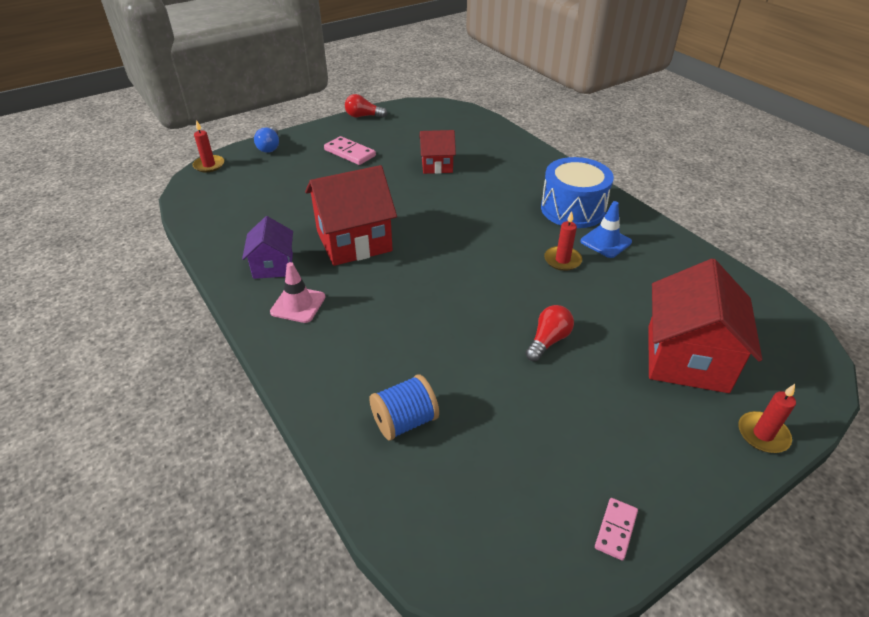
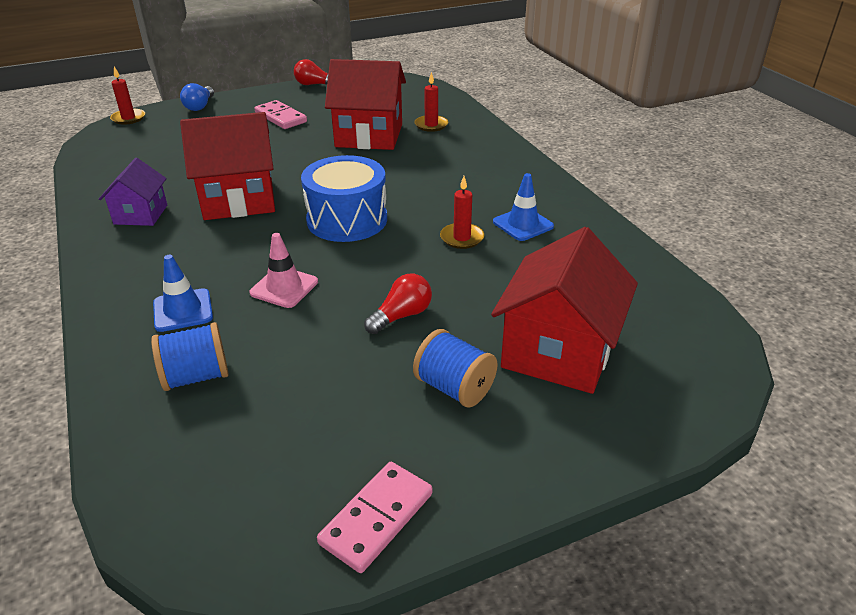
camera: 10 degrees right, 5 degrees down
(298, 304) = (146, 253): pink traffic cone -> pink traffic cone (284, 287)
(360, 358) = (183, 310): none -> blue traffic cone
(437, 165) = (369, 135): red house -> red house, size x1.75
(573, 209) = (501, 189): blue drum -> blue drum (347, 220)
(615, 529) = (376, 518): pink domino -> pink domino, size x1.61
(621, 402) = (454, 388): none -> blue spool
(763, 434) = (612, 442): red candle -> red candle (431, 125)

